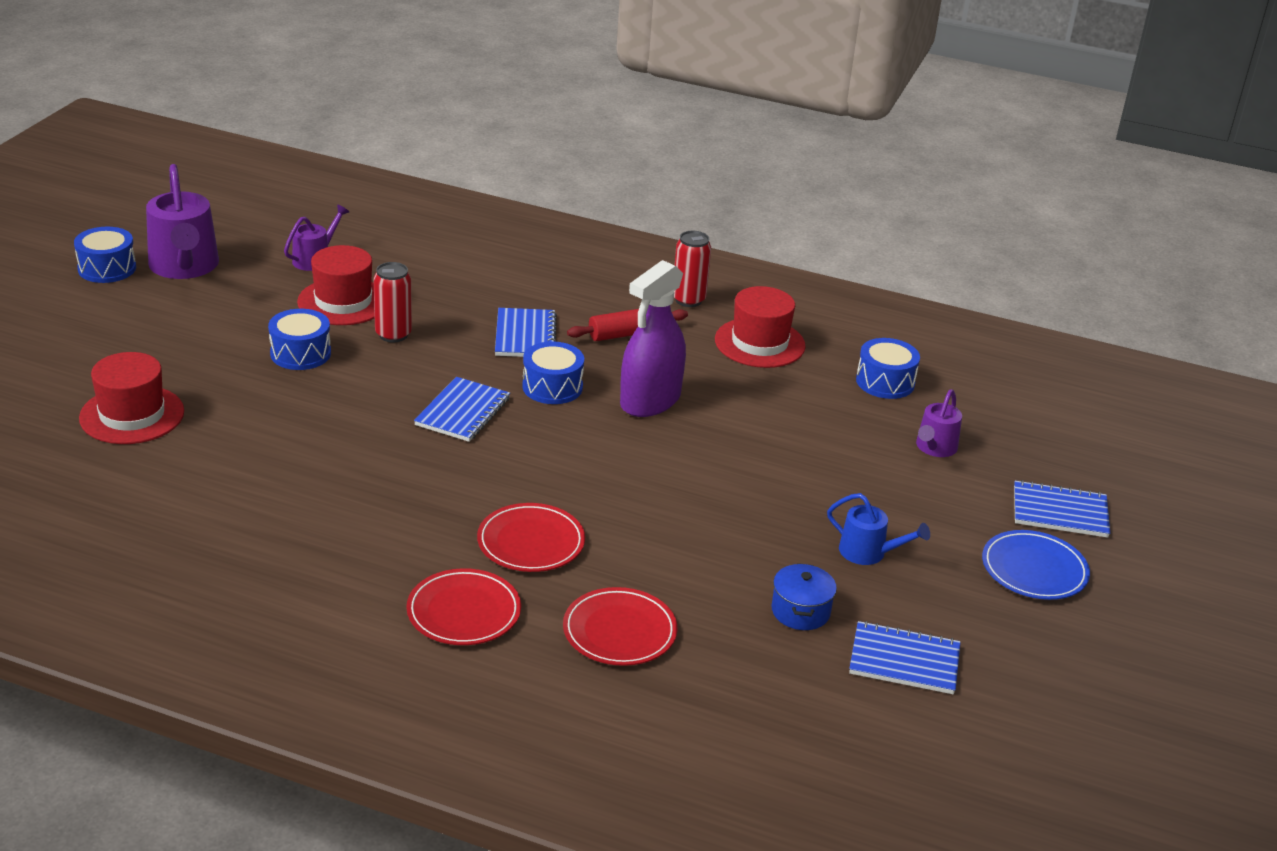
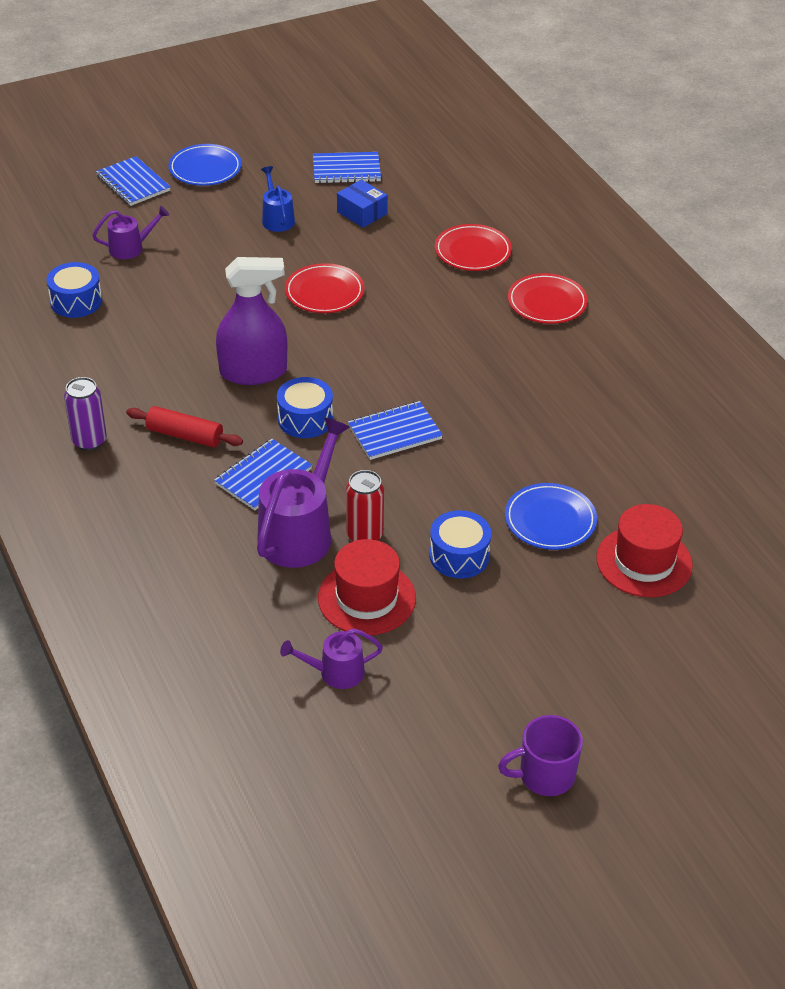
camera: 135 degrees left, 10 degrees up
(107, 268) = (545, 775): blue drum -> purple mug
(184, 267) = (467, 733): purple watering can -> purple watering can (300, 532)
(247, 409) = (550, 520): none -> blue plate
(531, 542) = (461, 320): red plate -> red plate (324, 292)
(688, 300) = (89, 441): red can -> purple can
(759, 343) = (104, 375): red hat -> none
(800, 611) = (362, 213): blue pot -> blue box
(904, 660) = (346, 170): blue notebook -> blue notebook turned 60 degrees counterclockwise

